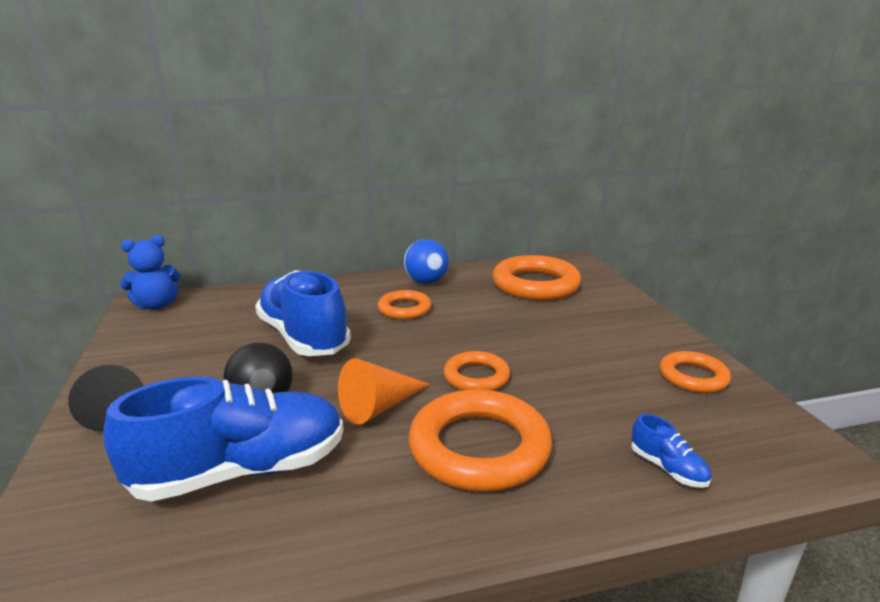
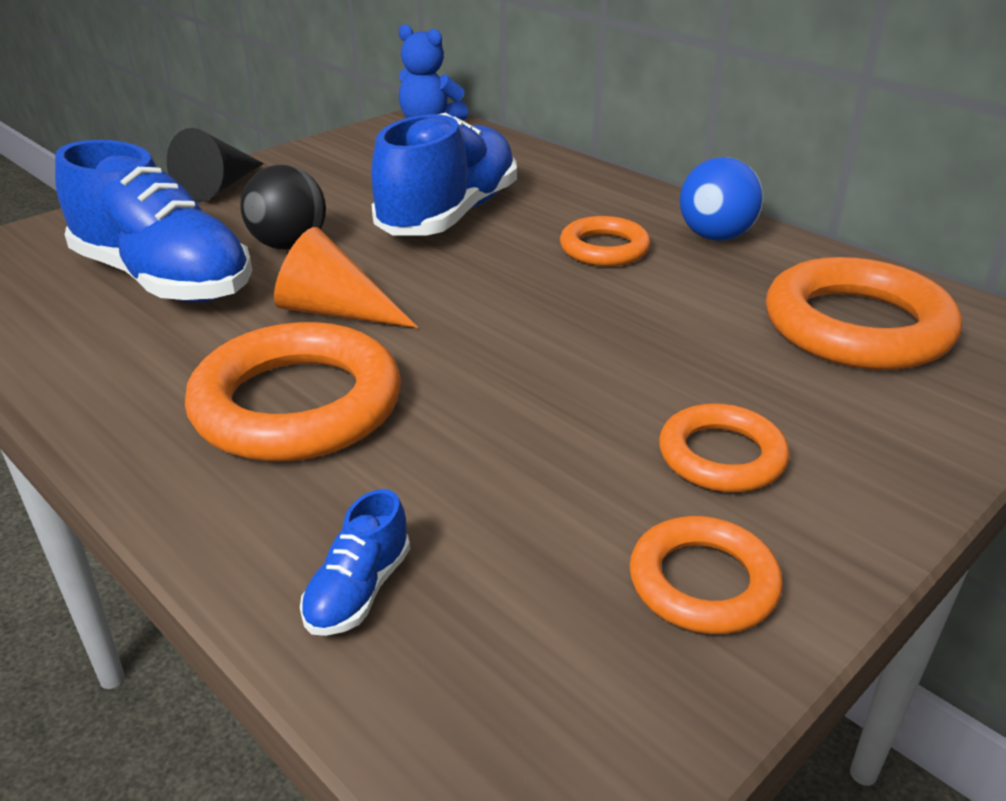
camera: 60 degrees right, 10 degrees up
(476, 377) = (471, 356): orange ring -> orange ring (721, 456)

